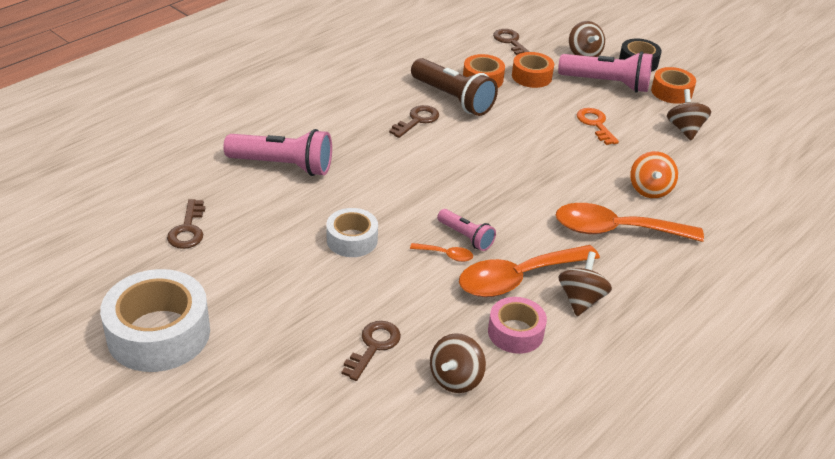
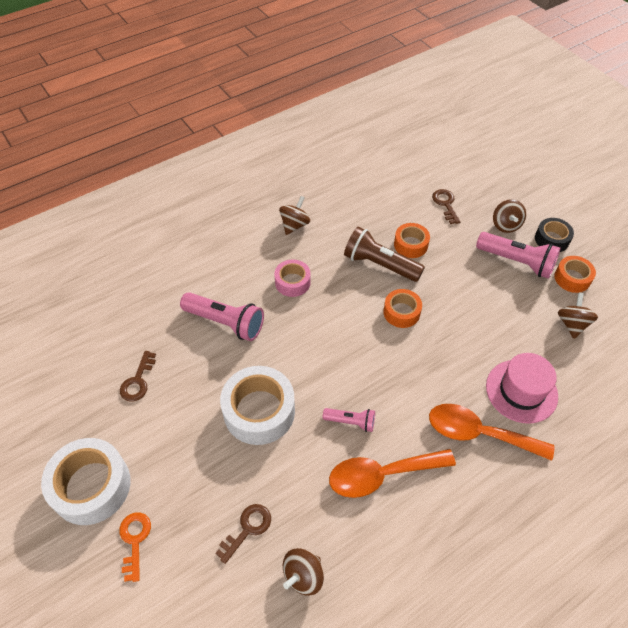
camera: 15 degrees right, 15 degrees up
(352, 240) = (259, 411): white tape -> white tape, size x1.75
(417, 120) = (344, 286): brown key -> none
(446, 255) = (330, 439): orange spoon -> none
(453, 99) = (380, 264): brown flashlight -> brown flashlight turned 150 degrees clockwise
(466, 237) = (351, 422): pink flashlight -> pink flashlight turned 45 degrees counterclockwise
(515, 332) = (364, 534): pink tape -> pink tape (292, 282)
(531, 76) = (453, 246): orange tape -> orange tape (401, 312)
(581, 300) = (428, 507): brown spinning top -> brown spinning top (294, 225)
(595, 124) = (494, 308): orange key -> orange key (135, 540)
(650, 190) = (521, 391): orange spinning top -> pink hat

